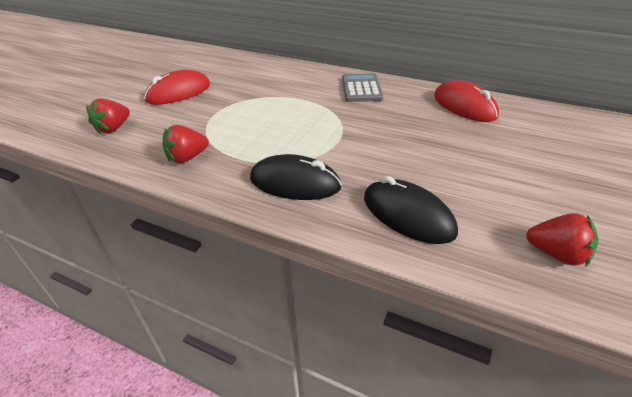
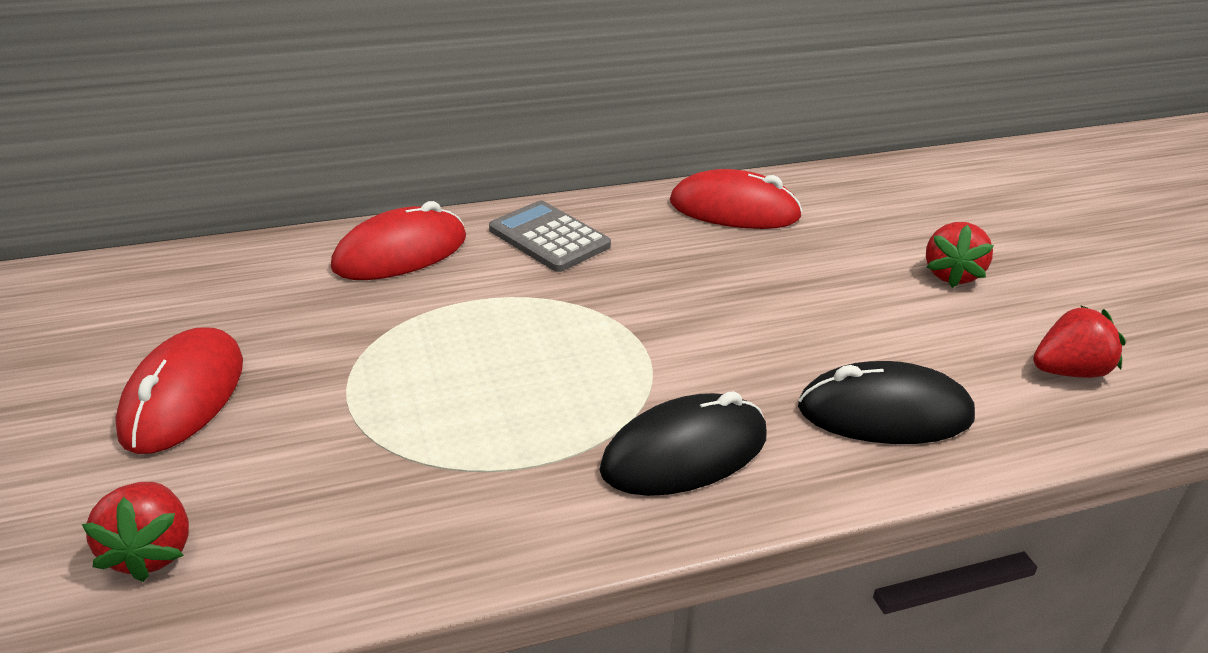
camera: 45 degrees left, 5 degrees down
(187, 158) = (434, 516): red strawberry -> red strawberry (951, 275)
(299, 75) = (400, 253): none -> red mouse

